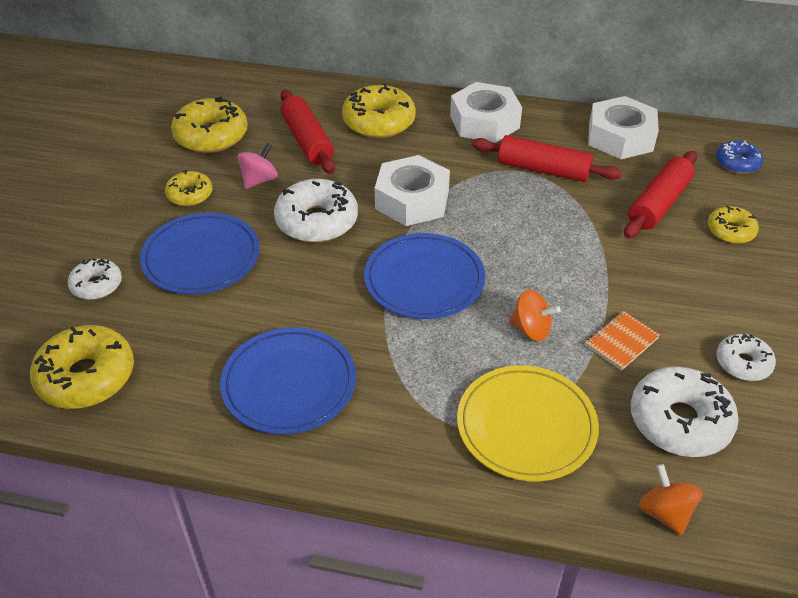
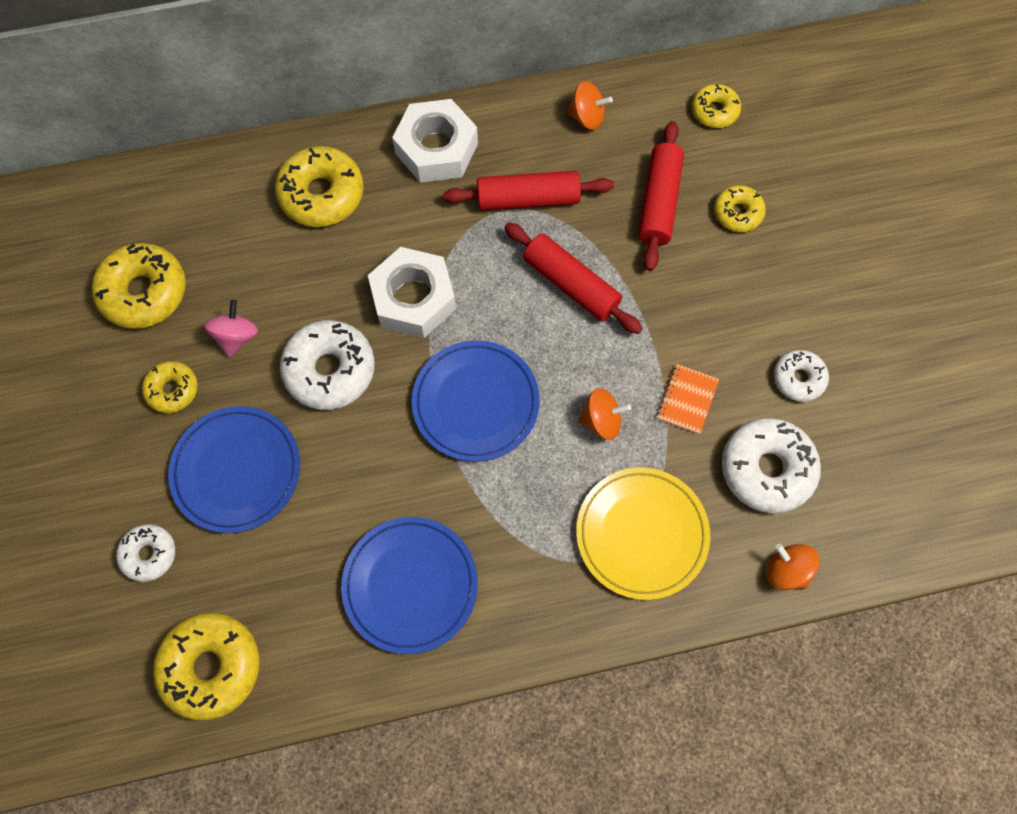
camera: 25 degrees left, 25 degrees up
(307, 141) = (257, 256): red rolling pin -> red rolling pin (571, 284)
(620, 137) = (587, 117): white nut -> orange spinning top
(737, 163) = (714, 111): blue donut -> yellow donut

